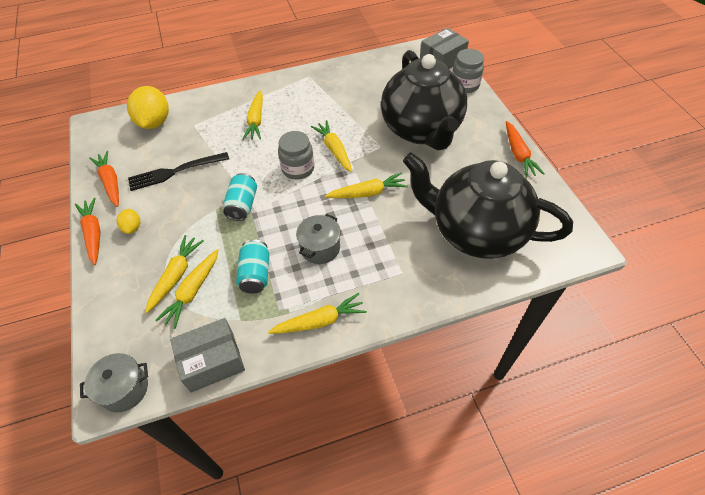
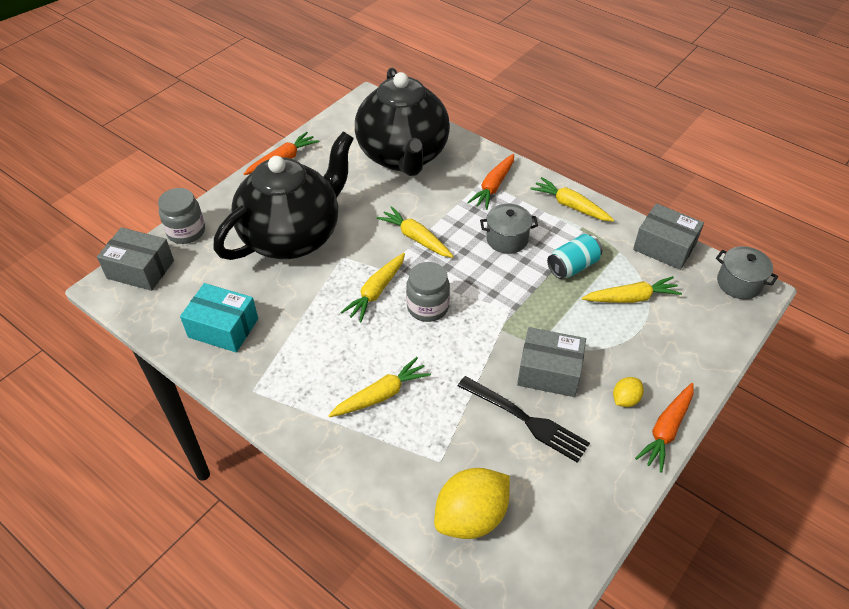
camera: 125 degrees left, 5 degrees down
(110, 182) = (599, 477): orange carrot -> orange carrot (493, 186)
(176, 276) = (631, 321): yellow carrot -> none
(191, 201) = (549, 372): none -> grey box
(242, 205) = (513, 323): turquoise can -> none
(364, 78) = (223, 328): none -> turquoise box

